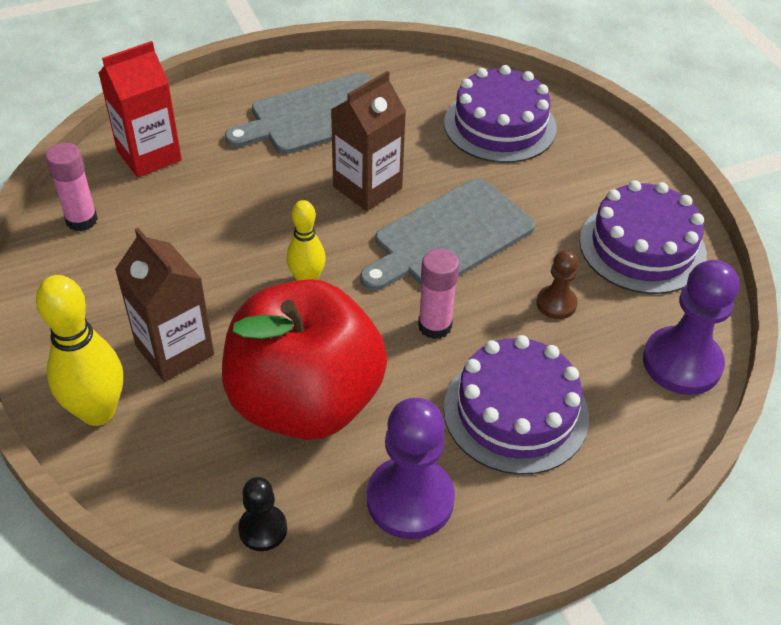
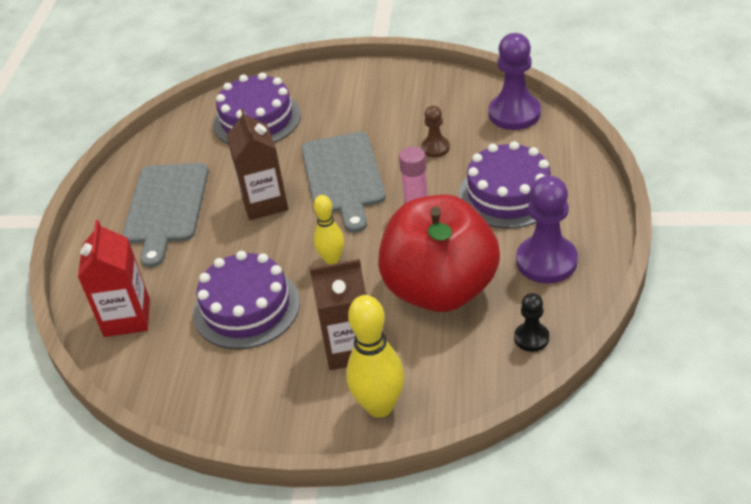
camera: 55 degrees left, 5 degrees down
(81, 220) = (169, 377): pink glue stick -> none
(642, 247) = (415, 96): purple cake -> purple cake (246, 307)

